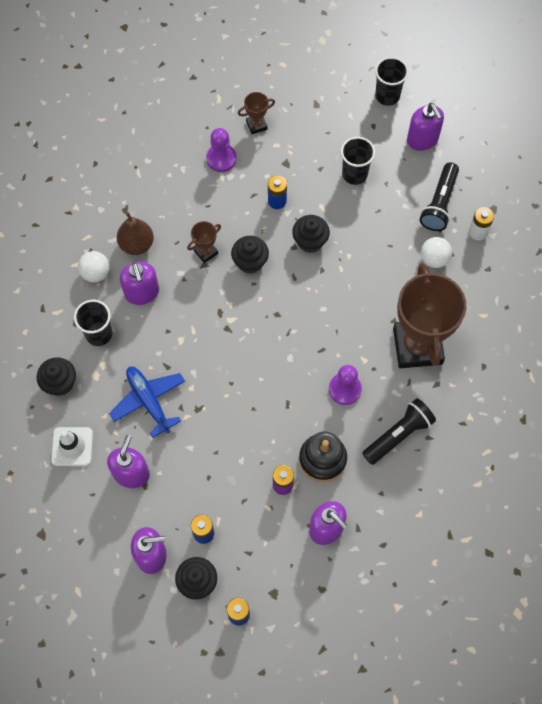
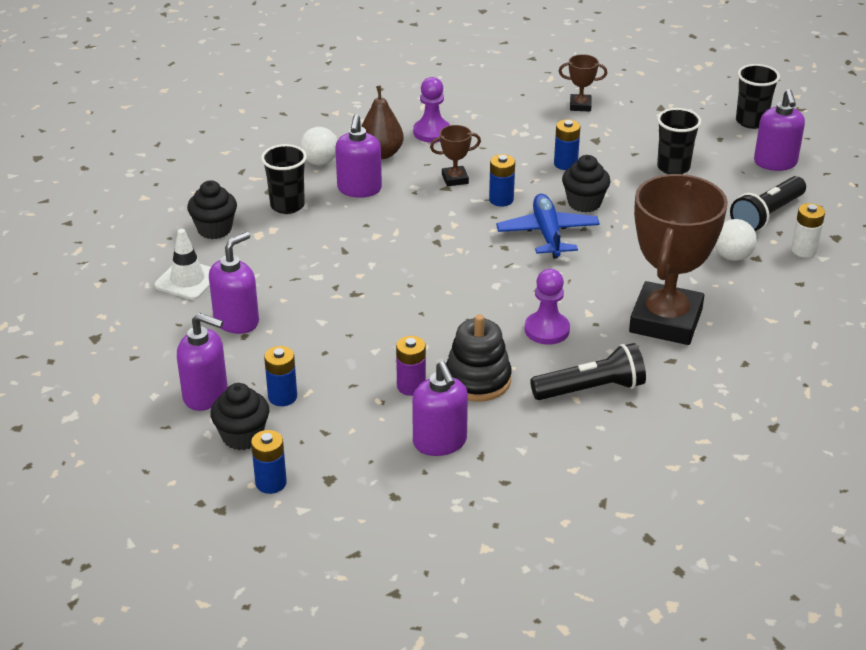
camera: 25 degrees right, 30 degrees down
(149, 401) = (302, 271): blue plane -> blue plane (547, 234)
(221, 159) = (522, 119): purple pawn -> purple pawn (432, 132)
(250, 262) = (501, 200): black cupcake -> blue battery

